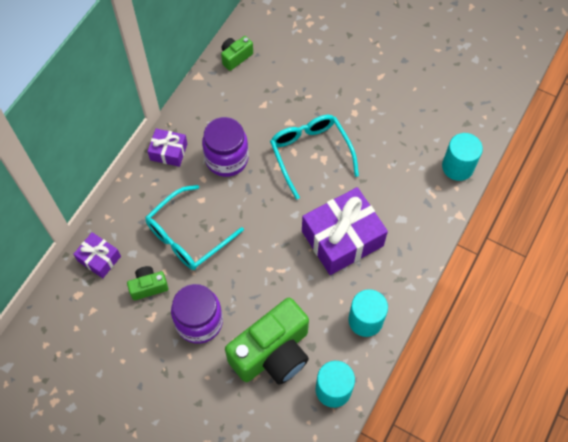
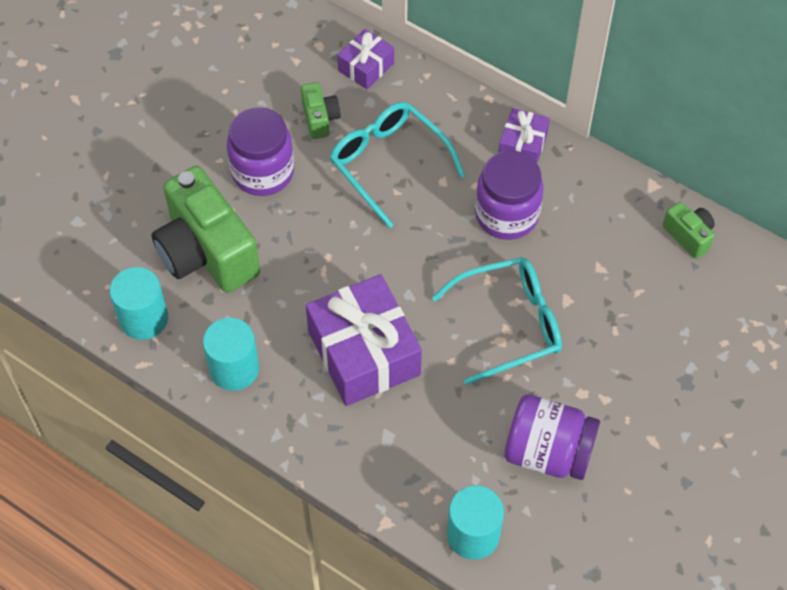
camera: 95 degrees right, 5 degrees down
(397, 129) = (548, 452): none -> purple jar

